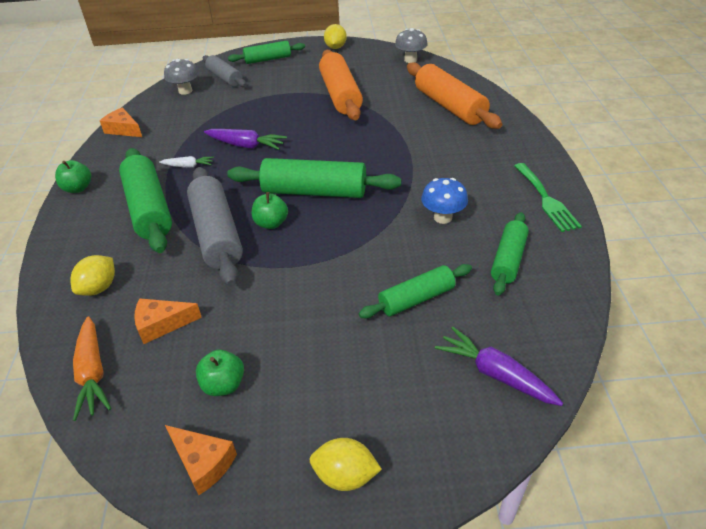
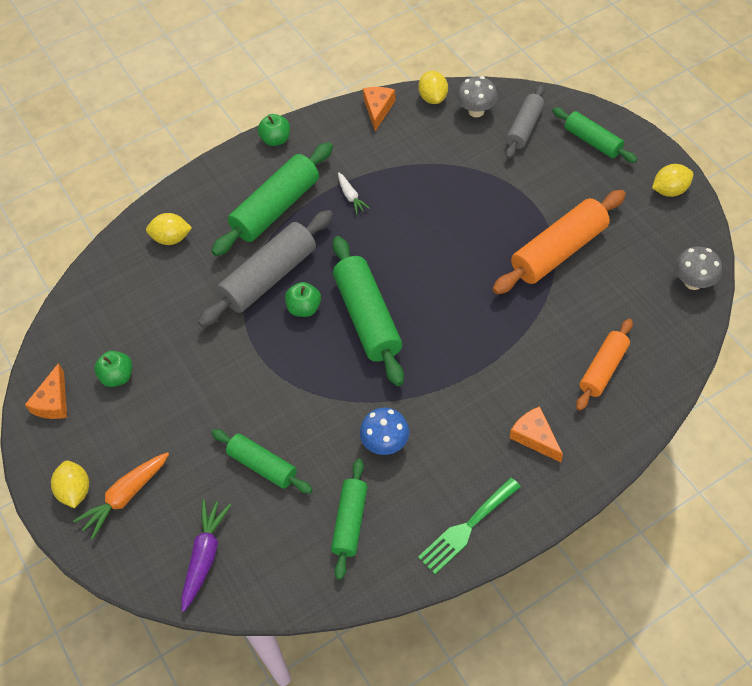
camera: 65 degrees right, 15 degrees up
(92, 373) = (94, 292): orange carrot -> orange carrot (125, 496)
(148, 104) = (433, 98): none -> yellow lemon
(162, 324) = (155, 303): orange cheese -> orange cheese (535, 437)
(246, 145) = (410, 221): purple carrot -> none
(449, 106) = (603, 369): orange rolling pin -> orange rolling pin, size x0.61
(508, 260) = (350, 522): green rolling pin -> green rolling pin turned 75 degrees counterclockwise

